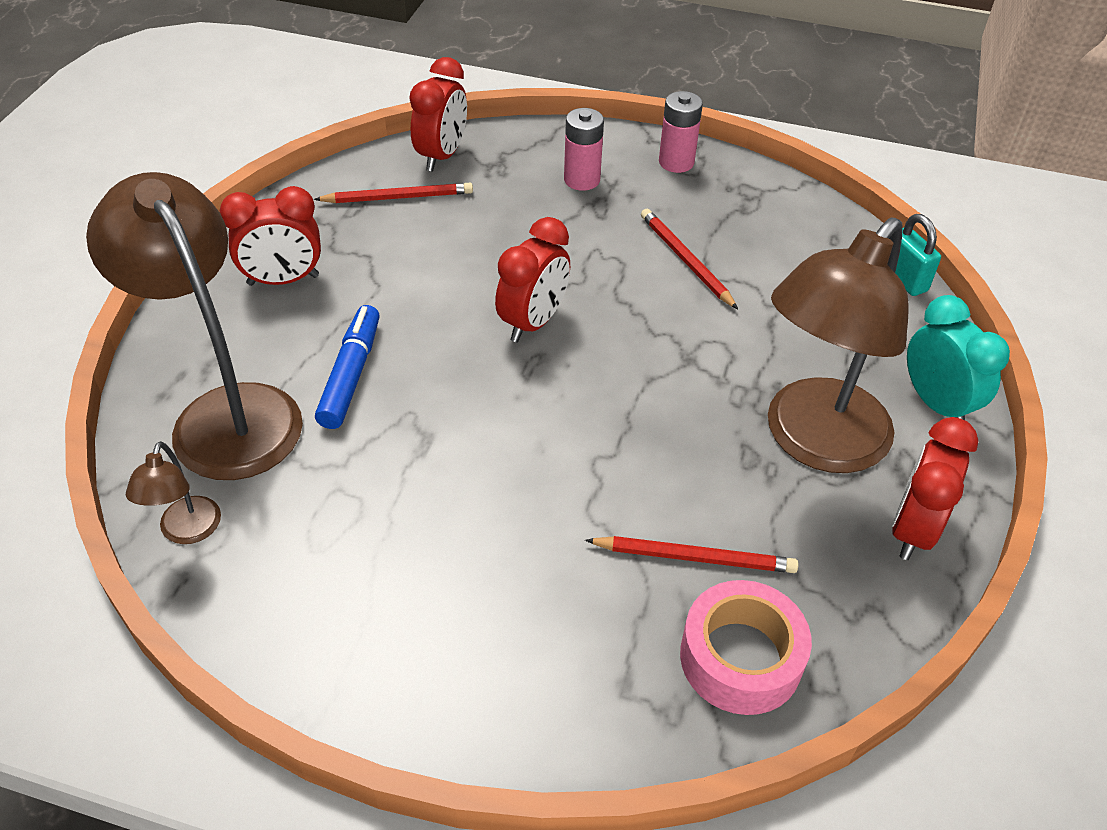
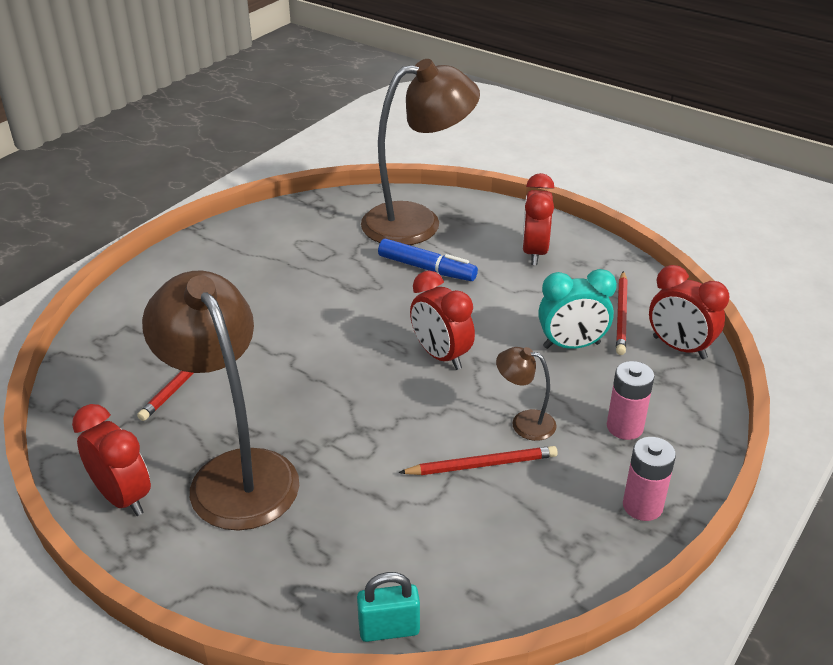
camera: 110 degrees right, 10 degrees down
(187, 531) = (336, 205): brown lamp -> brown lamp (524, 423)
(740, 658) = (106, 376): pink tape -> none
(936, 404) = (222, 573): turquoise clock -> turquoise clock (571, 345)

